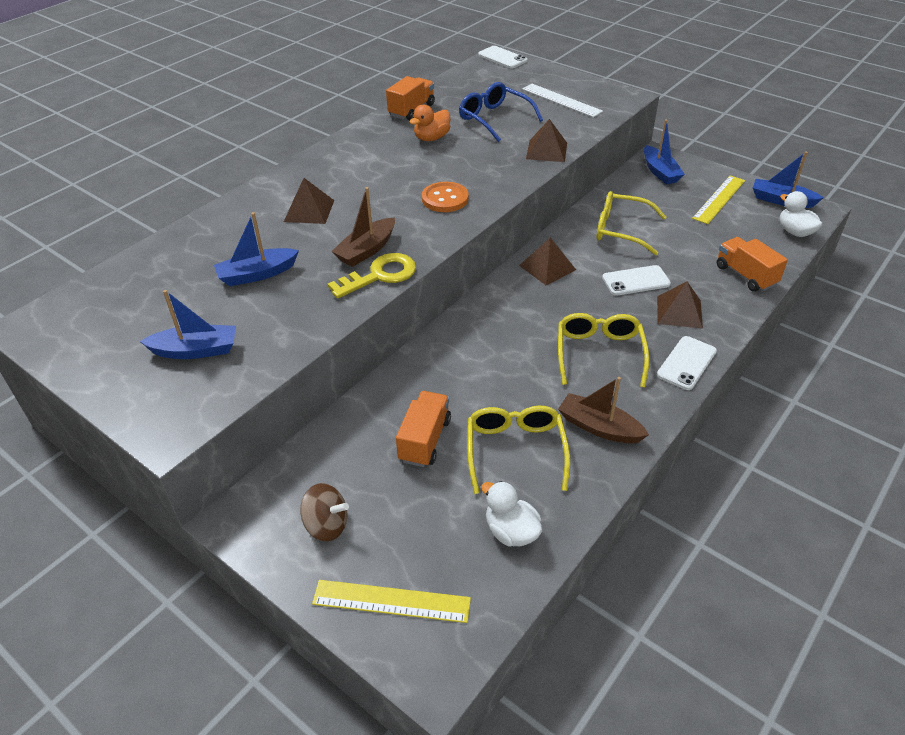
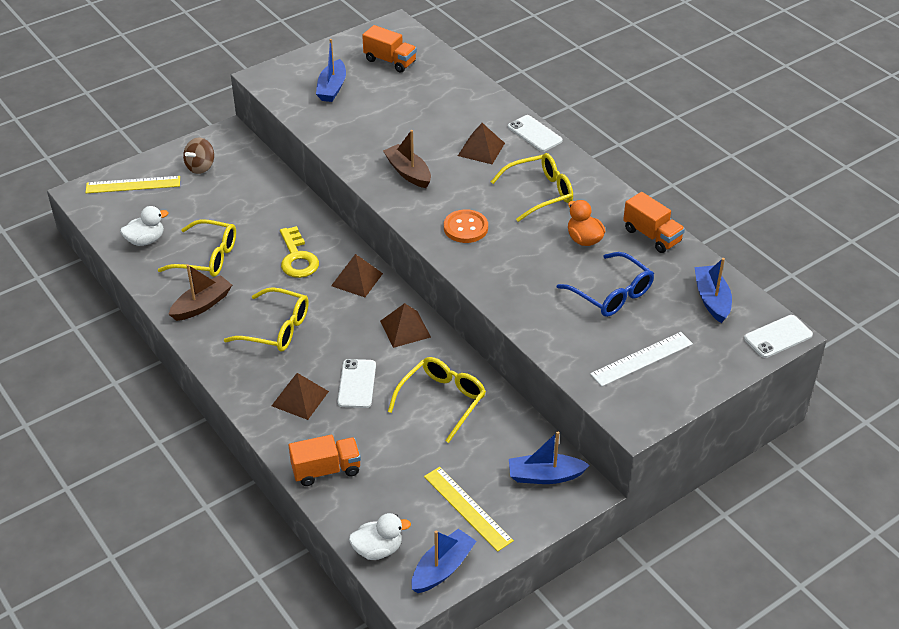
camera: 105 degrees right, 0 degrees up
(257, 274) = (404, 117): blue boat -> blue boat (712, 299)
(373, 168) = (539, 193): none -> yellow glasses
(379, 275) = (371, 175): yellow key -> yellow key (297, 258)
(391, 601) = (133, 185): yellow ruler -> yellow ruler turned 60 degrees clockwise
(425, 440) = (243, 217): orange truck -> orange truck (390, 61)
(495, 119) = (611, 293): blue glasses -> blue glasses turned 75 degrees clockwise
(546, 150) = (527, 315): brown pyramid -> brown pyramid (357, 279)
(686, 363) = (236, 378): white phone -> white phone (534, 134)

